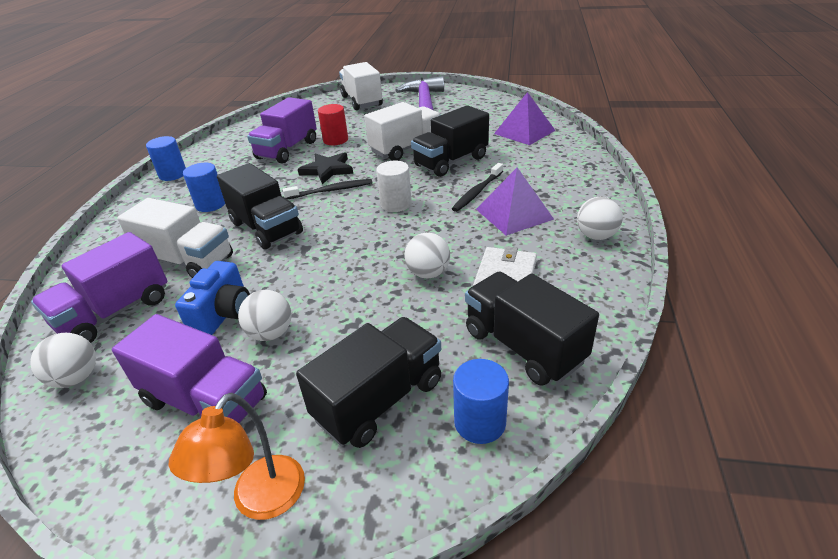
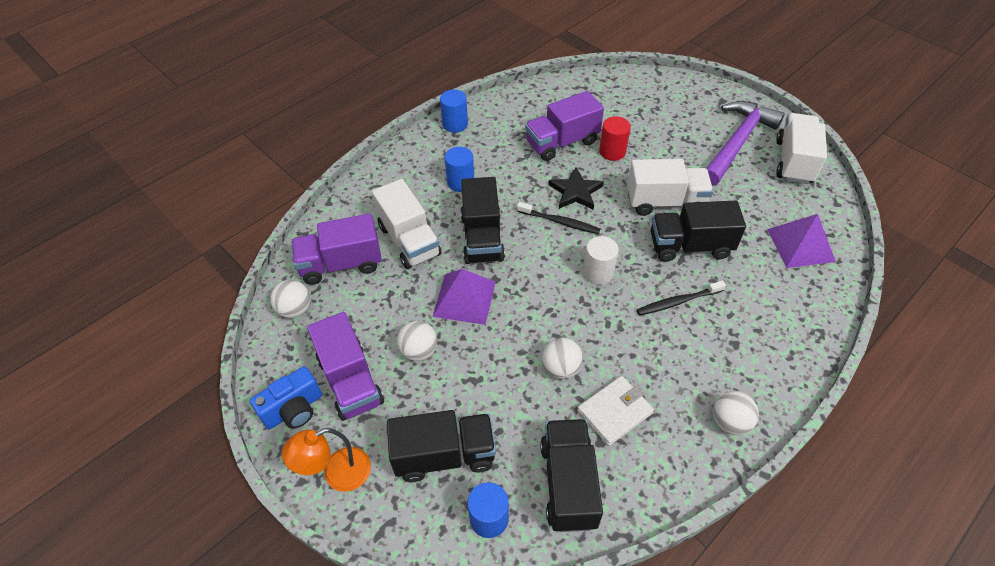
camera: 35 degrees right, 15 degrees up
(223, 314) = (402, 312): blue camera -> blue camera (294, 409)
(362, 101) = (681, 101): white truck -> white truck (794, 161)
(514, 214) = (685, 349): purple pyramid -> purple pyramid (464, 298)

